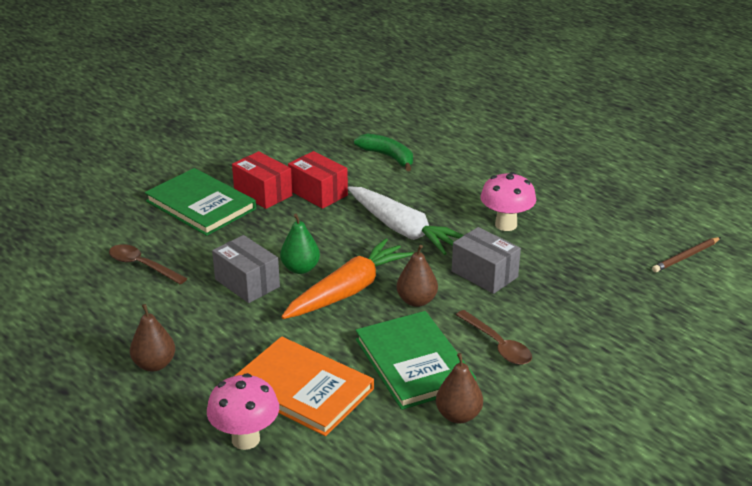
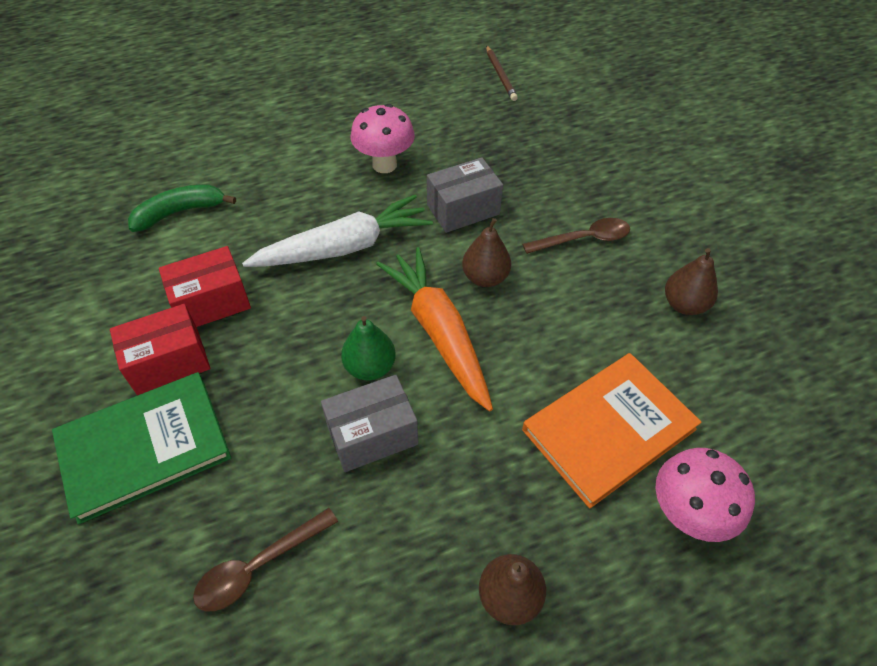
camera: 70 degrees left, 20 degrees up
(414, 363) = (592, 313): green book -> none

